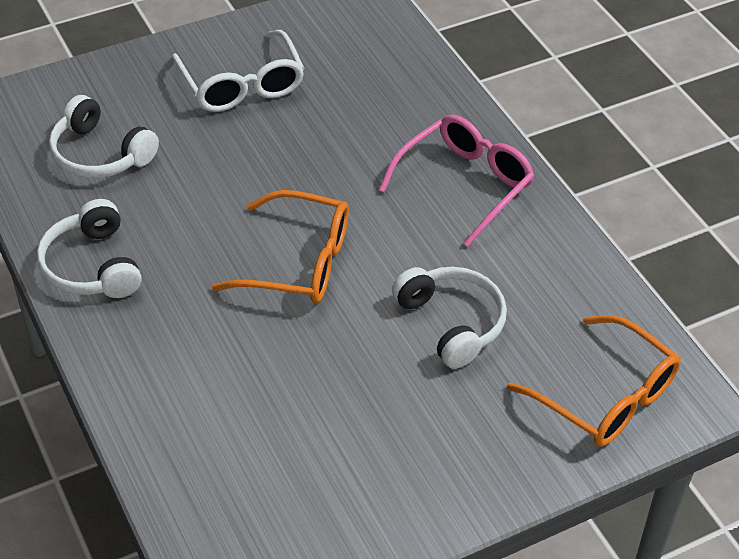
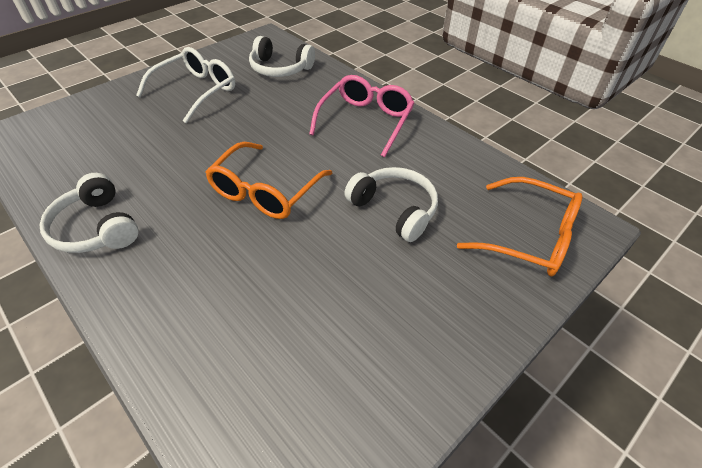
camera: 15 degrees left, 0 degrees up
(100, 154) = (97, 148): white headphones -> white headphones (280, 68)
(241, 85) = (196, 91): white glasses -> white glasses turned 105 degrees counterclockwise
(298, 262) = (265, 191): orange glasses -> orange glasses turned 120 degrees clockwise

